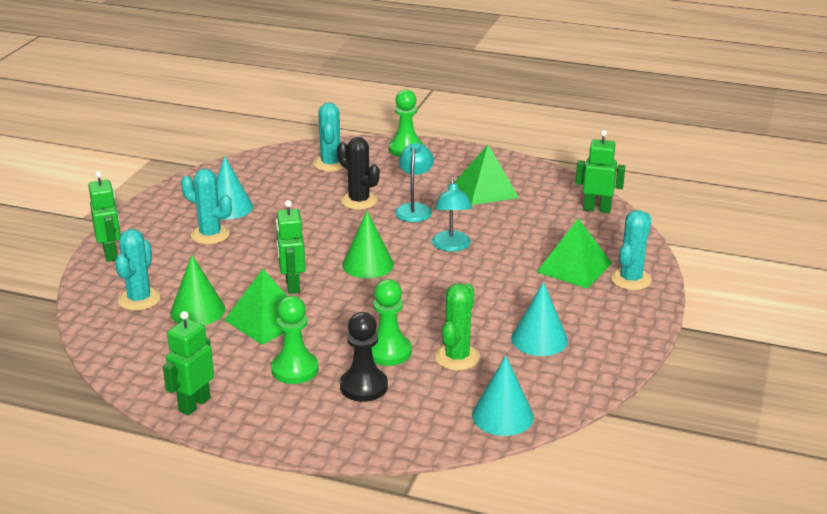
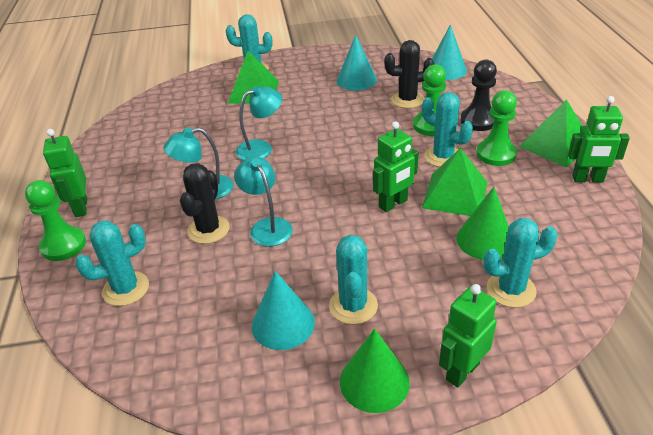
camera: 115 degrees left, 10 degrees up
(327, 337) = (443, 156): none -> turquoise cactus
(334, 224) = (267, 226): none -> turquoise lamp
(368, 264) = (324, 178): green cone -> green cone (374, 381)
(457, 357) = (407, 100): green cactus -> black cactus
(486, 190) = (143, 163): green pyramid -> green pyramid (555, 145)
(597, 209) = (154, 105): green robot -> green robot (80, 207)

